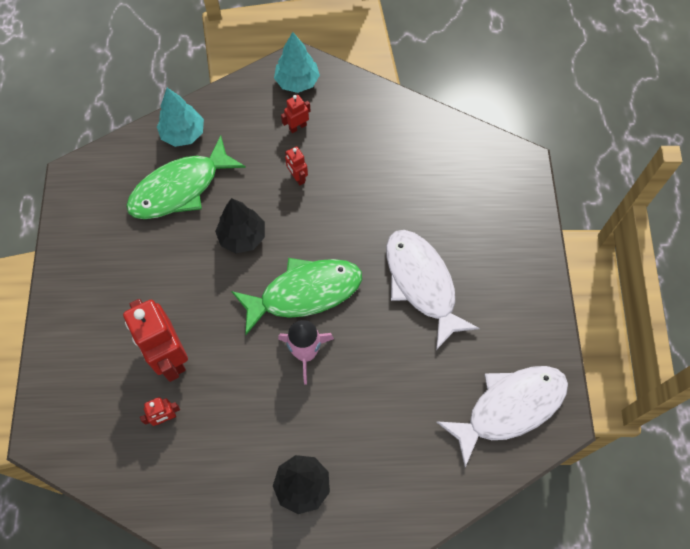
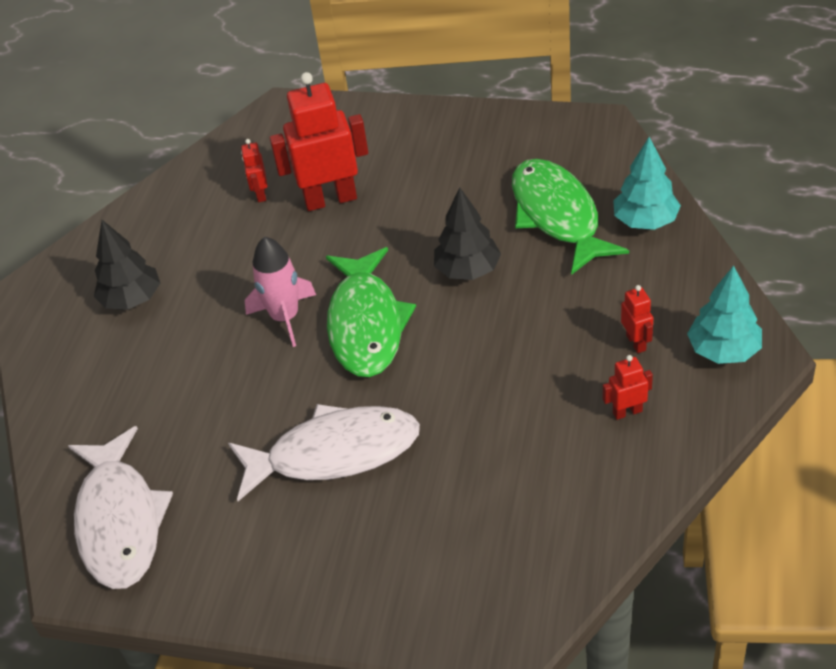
camera: 110 degrees right, 20 degrees down
(297, 177) = (546, 334): red robot -> red robot (627, 412)

